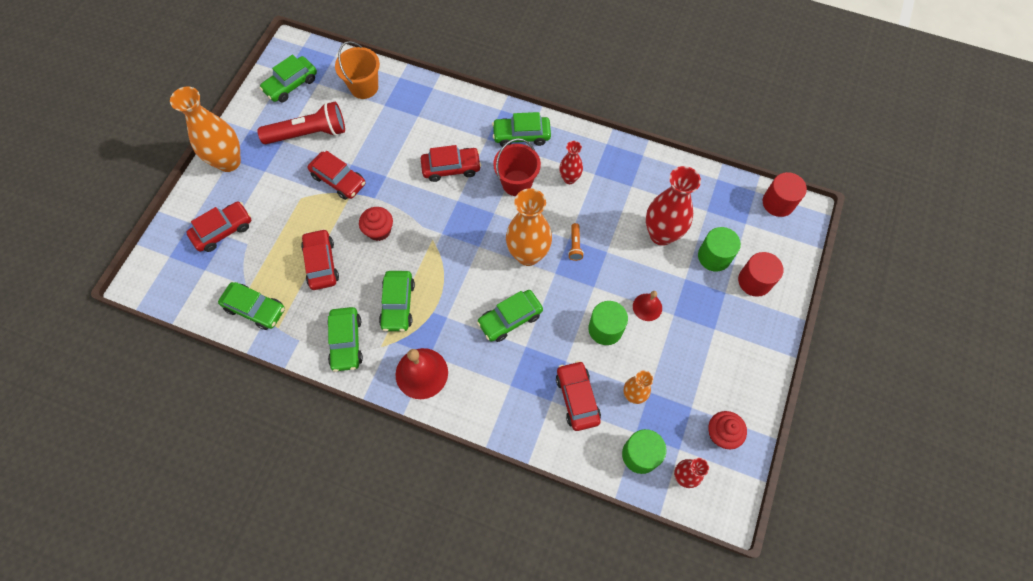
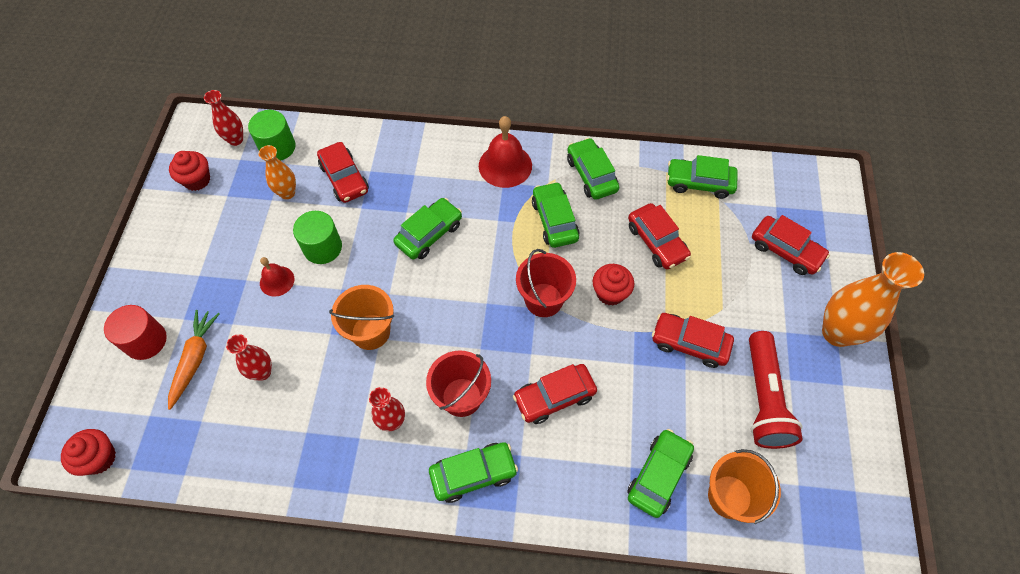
camera: 165 degrees right, 5 degrees down
(223, 230) = (785, 250): red car -> red car turned 90 degrees counterclockwise
(291, 84) = (834, 472): green car -> green car (658, 475)
(309, 134) = (763, 398): red flashlight -> red flashlight turned 60 degrees counterclockwise
(433, 238) = (543, 300): none -> red bucket
(528, 254) = (425, 307): orange vase -> none
(575, 245) = (370, 332): orange flashlight -> orange bucket
(661, 234) = (262, 372): red vase -> red vase, size x0.55
(714, 256) = (194, 359): green cylinder -> orange carrot
(778, 203) = (99, 458): red cylinder -> red cupcake

